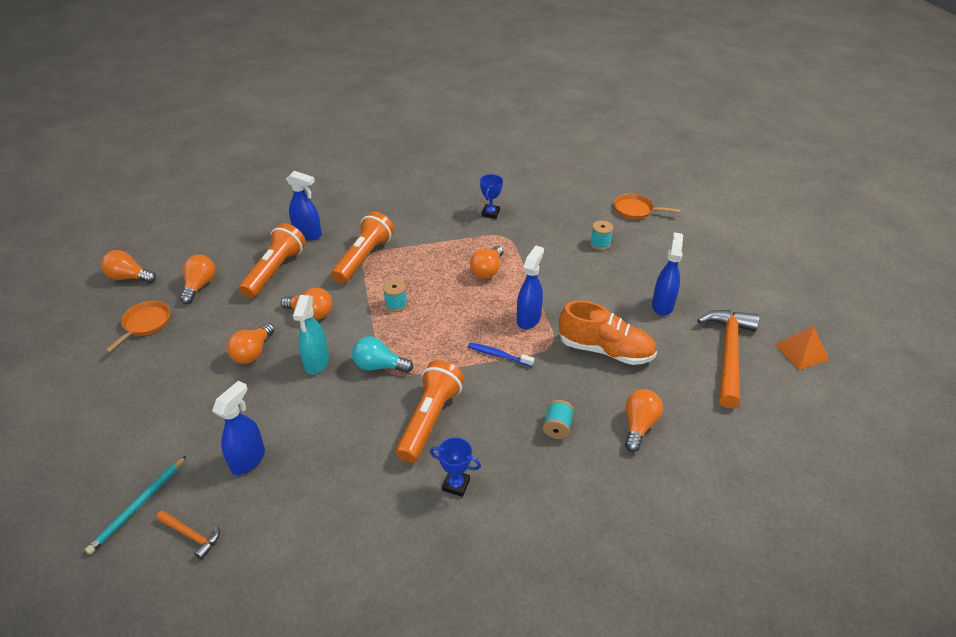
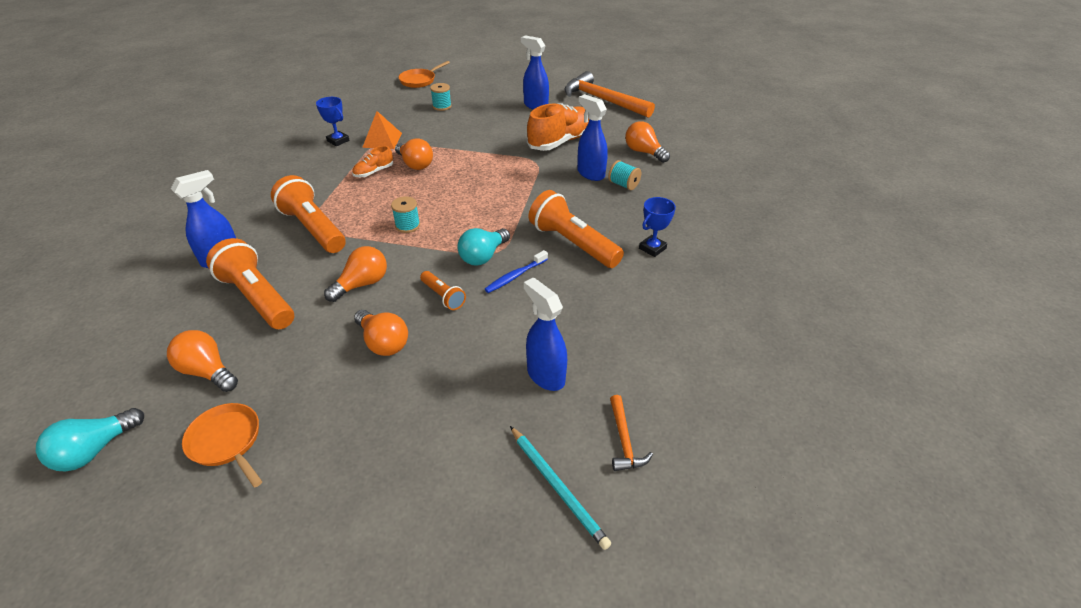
camera: 65 degrees left, 0 degrees up
(129, 277) = (95, 450): orange light bulb -> turquoise light bulb
(191, 535) = (624, 440): orange hammer -> orange hammer turned 120 degrees clockwise
(316, 362) = (443, 296): turquoise spray bottle -> orange flashlight
(459, 253) = (374, 172): none -> orange shoe
(498, 355) = (525, 188): blue toothbrush -> blue toothbrush (515, 276)
(528, 319) = (496, 162): blue spray bottle -> blue spray bottle (590, 173)
(801, 352) = (620, 78): orange pyramid -> orange pyramid (382, 140)

